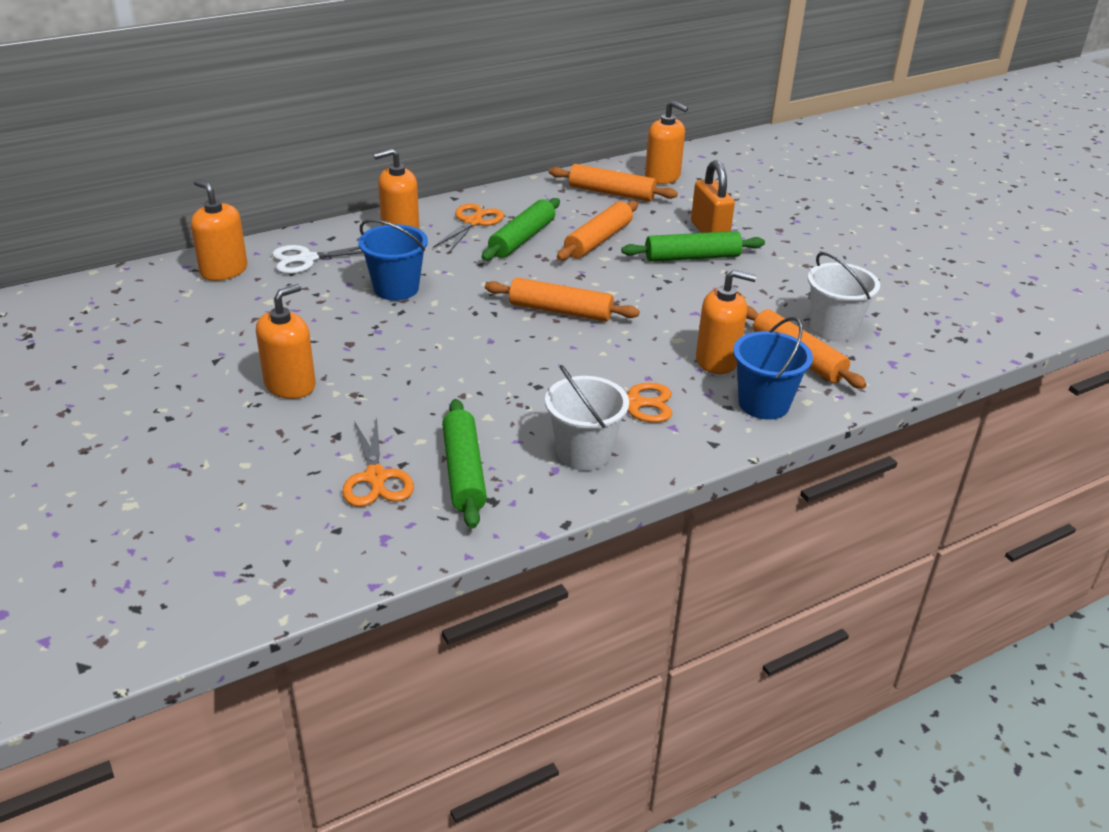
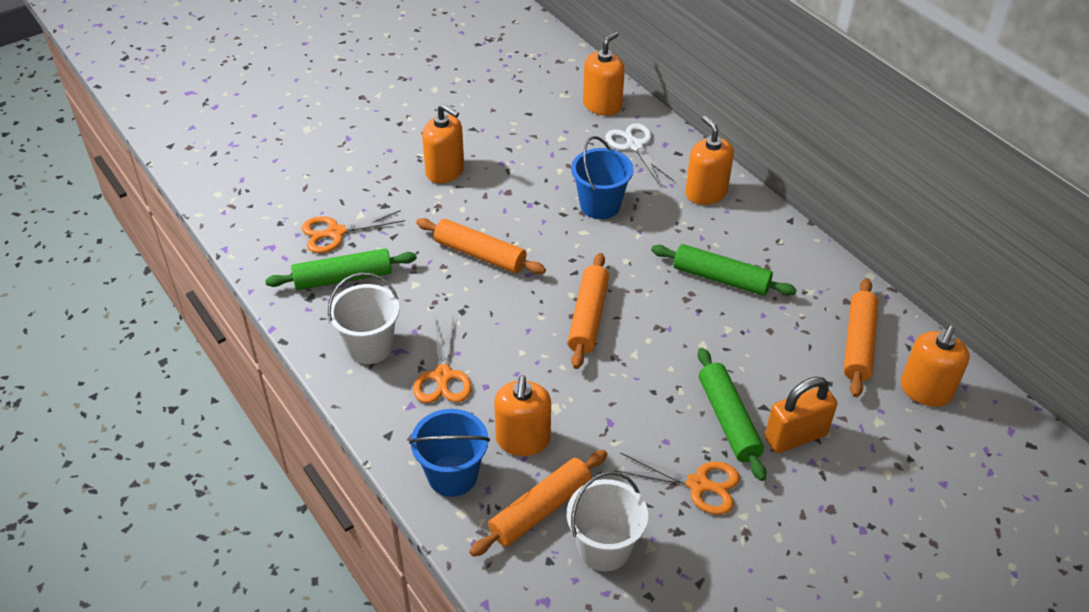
camera: 85 degrees right, 10 degrees up
(473, 222) = (742, 239): orange scissors -> orange scissors (698, 484)
(598, 240) = (739, 338): orange rolling pin -> orange rolling pin (480, 254)

